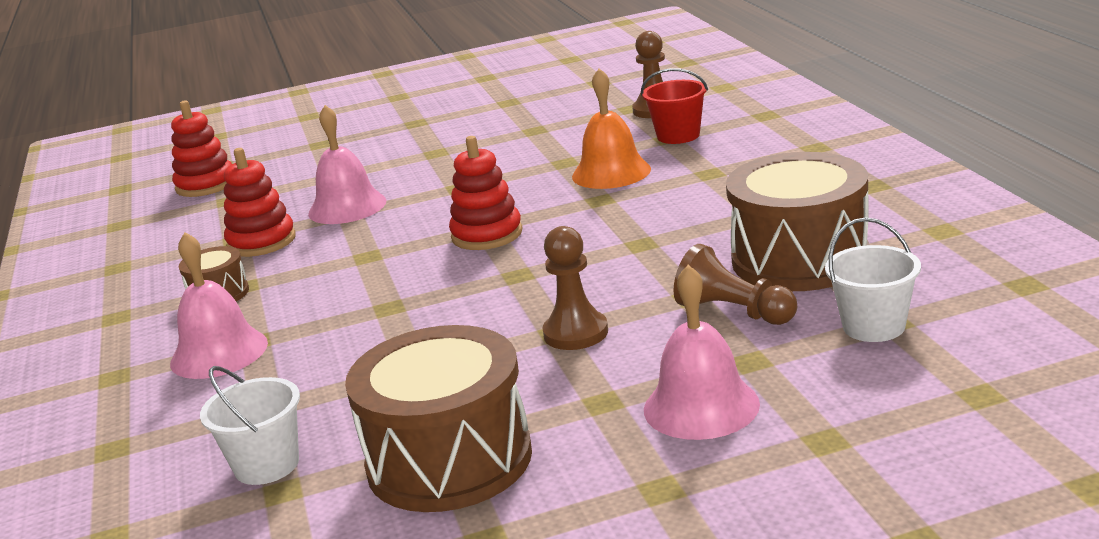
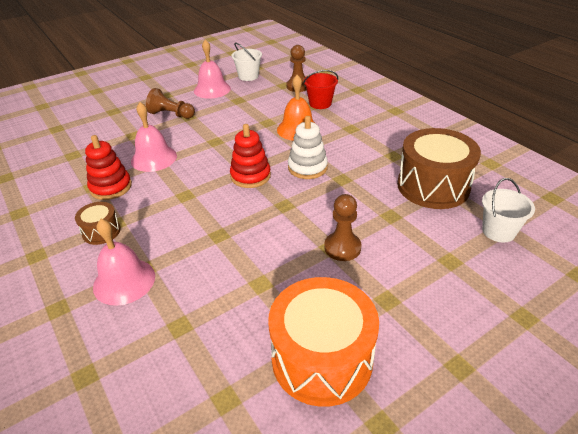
camera: 20 degrees left, 15 degrees up
(206, 185) = (52, 144): red stacking toy -> none
(266, 465) = (204, 378): white bucket -> white bucket (248, 76)
(449, 460) = (322, 358): brown drum -> orange drum
(591, 226) = (307, 167): none -> white stacking toy
(701, 406) = (444, 298): pink bell -> pink bell (212, 89)
(734, 312) = (421, 226): brown pawn -> brown pawn (171, 114)

